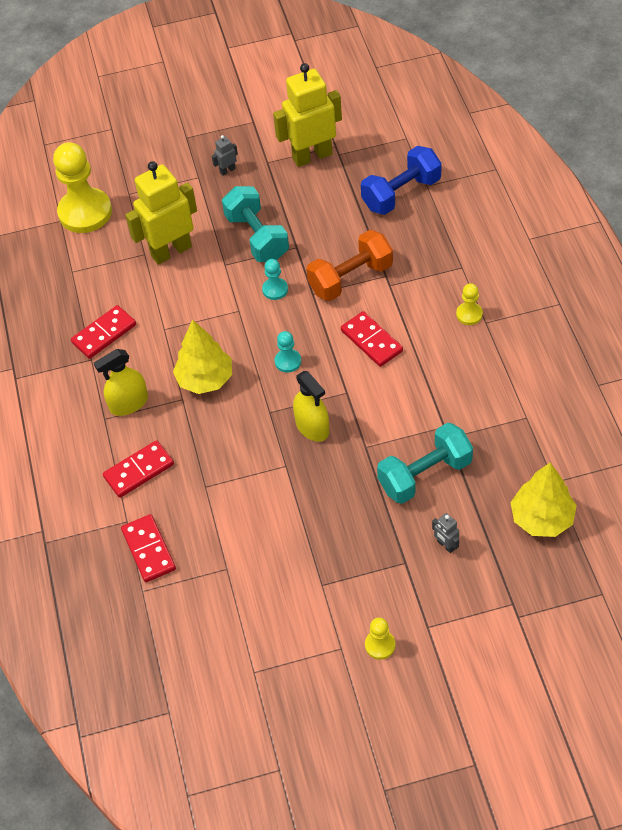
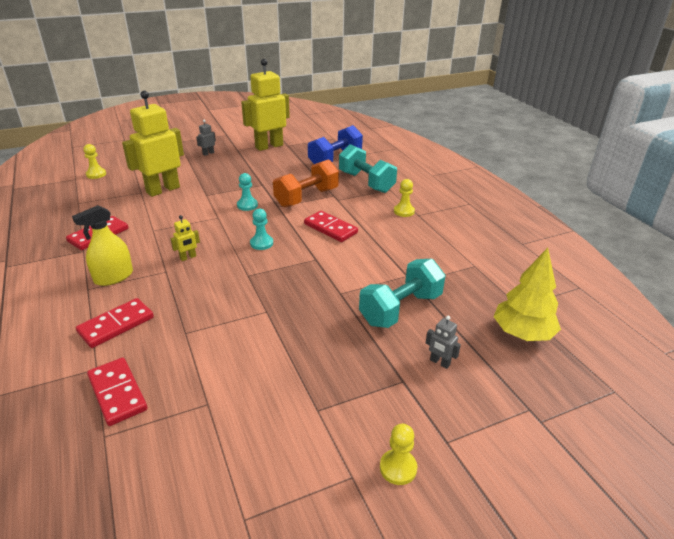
camera: 15 degrees left, 20 degrees down
(85, 212) = (96, 174): yellow pawn -> yellow pawn, size x0.45
(205, 379) = (188, 257): yellow tree -> yellow robot
(257, 237) = (231, 181): turquoise dumbbell -> turquoise dumbbell (366, 182)
(312, 427) = (288, 282): yellow spray bottle -> none

